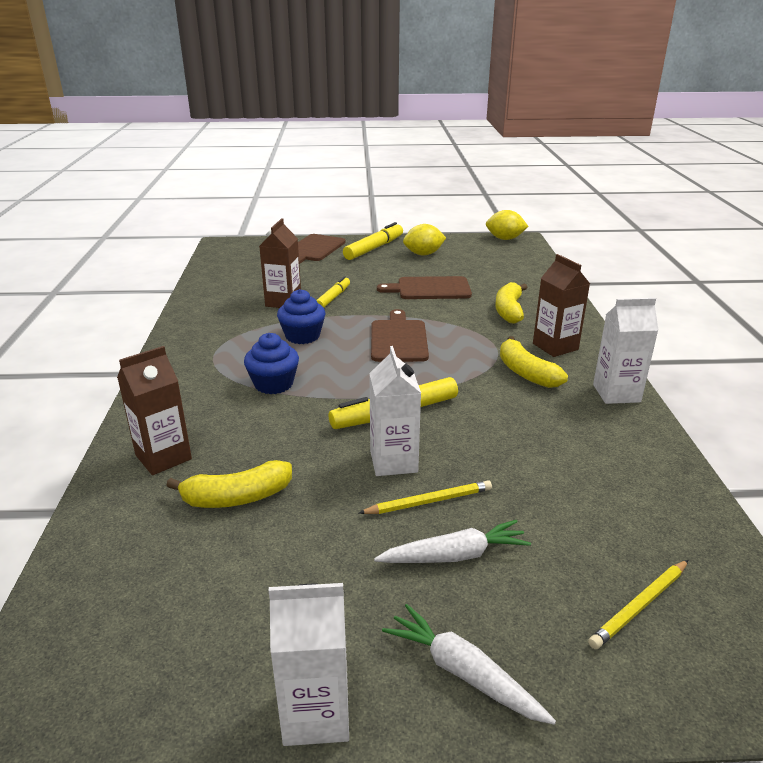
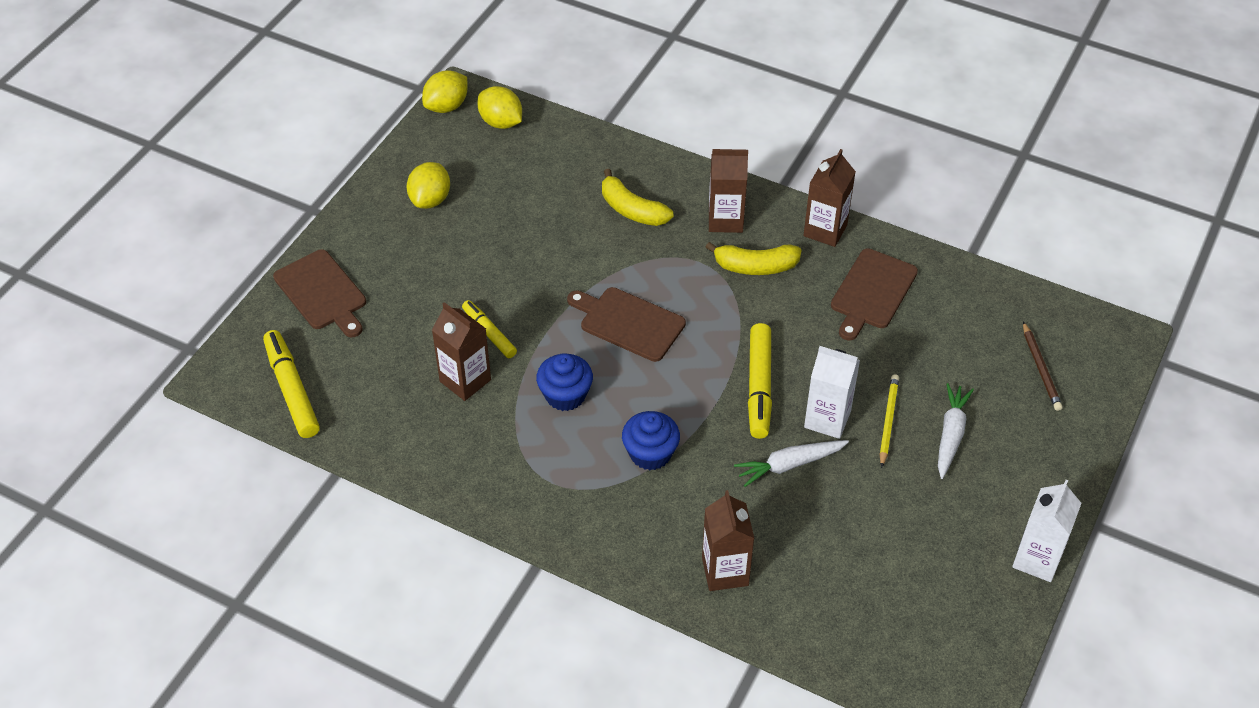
camera: 60 degrees left, 20 degrees up
(237, 497) = (813, 536): yellow banana -> none
(374, 248) = (371, 234): yellow marker -> yellow marker (292, 390)
(430, 289) = (532, 242): brown cutting board -> brown cutting board (872, 292)
(462, 672) = (1044, 479): white carrot -> white carrot (789, 465)
(517, 254) = (501, 122): none -> yellow lemon
(616, 393) = (825, 230): white carton -> brown carton
(640, 605) = (1040, 369): yellow pencil -> brown pencil

